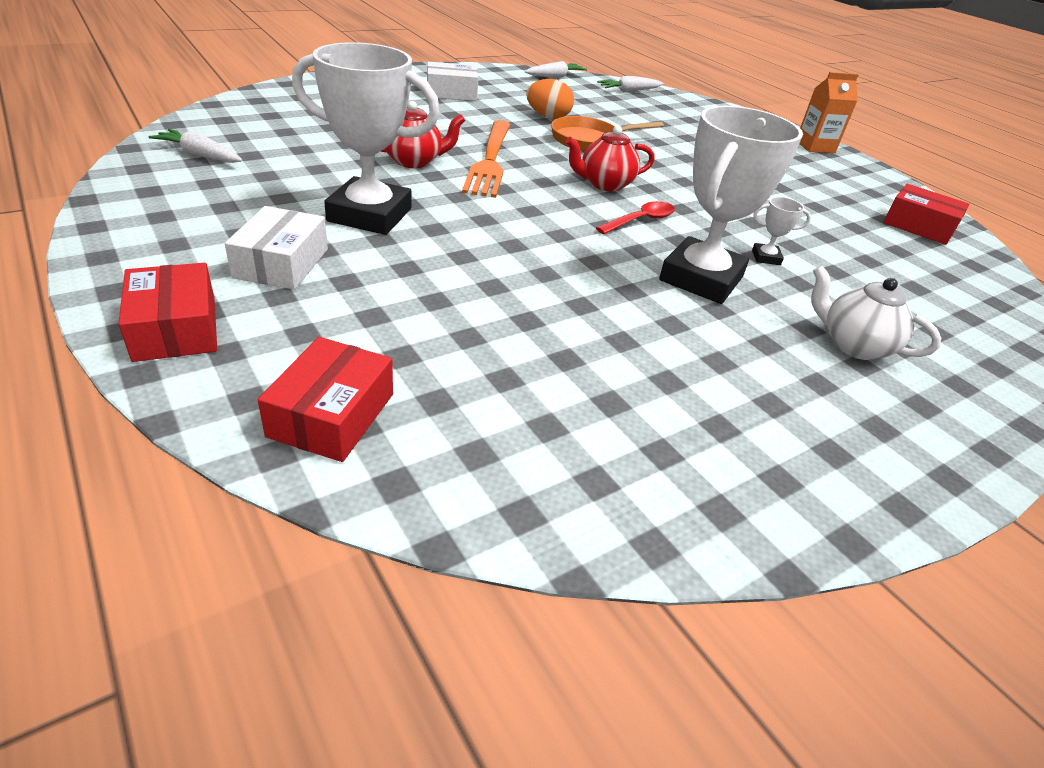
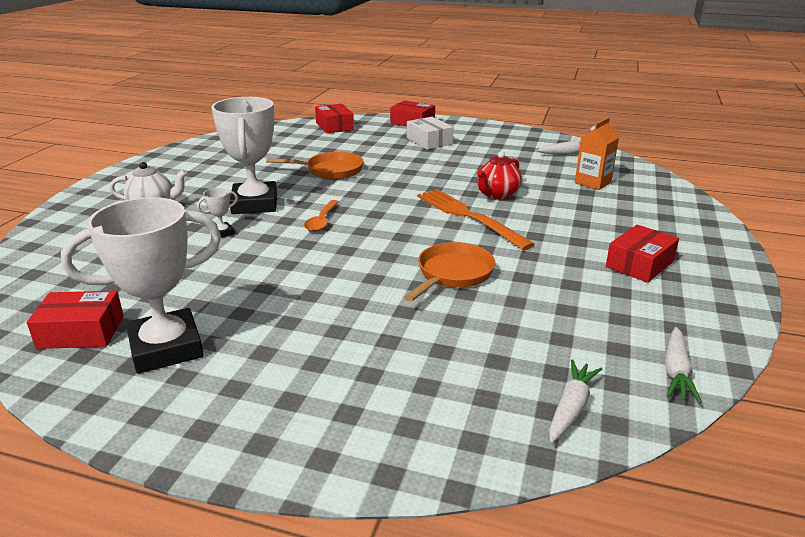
camera: 145 degrees right, 10 degrees down
(370, 215) = (445, 164): white trophy -> white trophy (166, 348)
(451, 93) = (639, 264): white box -> red box
(534, 284) = (330, 170): none -> orange pan
(548, 117) = (529, 283): orange egg -> none
(605, 184) = (377, 236): red teapot -> none
(641, 220) = (322, 221): red spoon -> orange spoon
(815, 147) = (226, 435): orange carton -> orange carton (592, 182)

